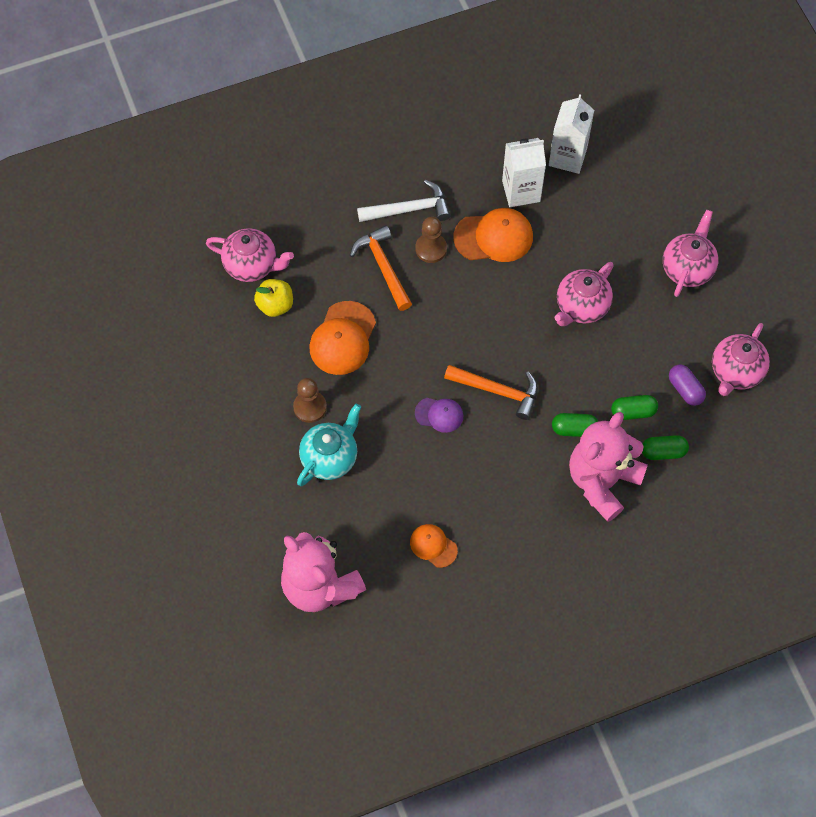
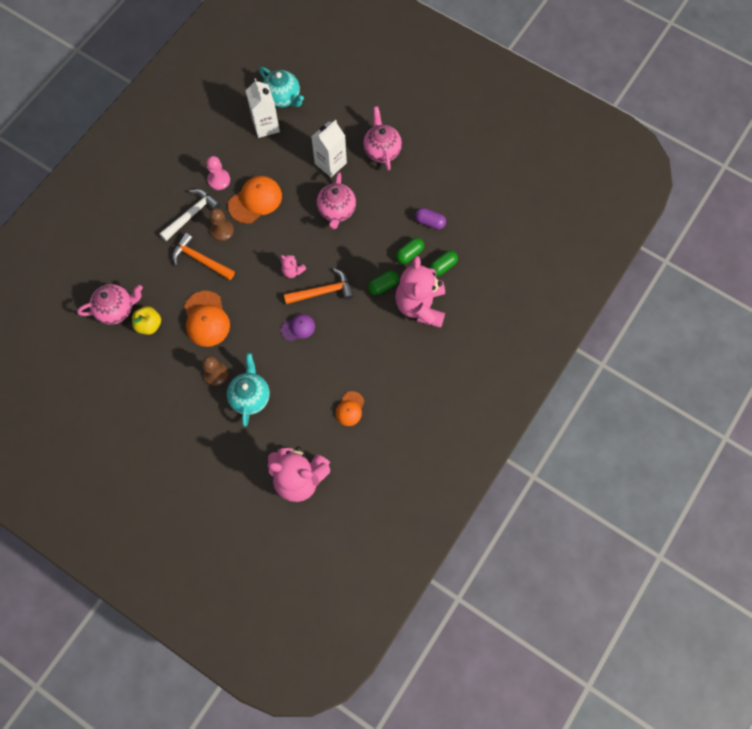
camera: 35 degrees left, 5 degrees up
(433, 546) = (350, 409): orange cap -> orange cap turned 75 degrees counterclockwise
(468, 188) = (219, 180): none -> pink pawn
(479, 345) = (292, 271): none -> pink teddy bear
(521, 191) = (252, 163): white carton -> white carton (330, 163)
(611, 136) = (283, 98): none -> turquoise teapot
(735, 372) = (450, 194): pink teapot -> none

